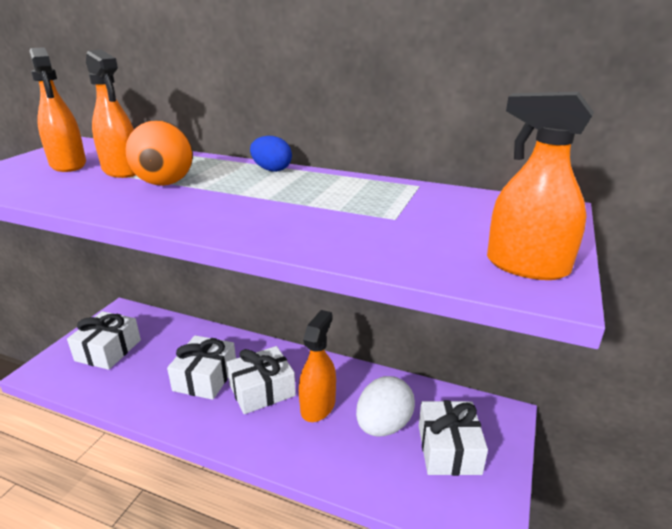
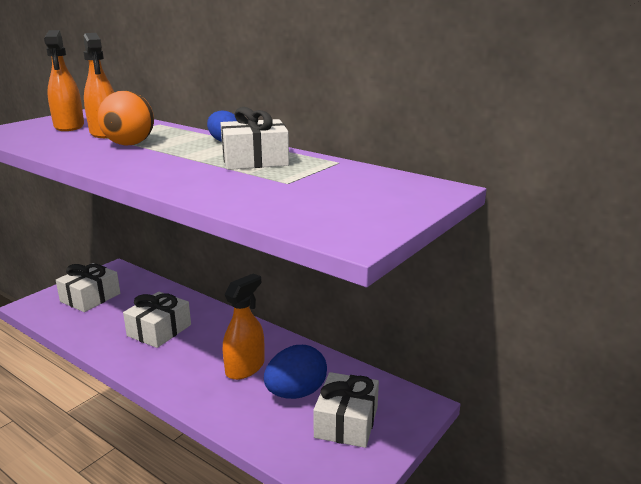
camera: 15 degrees right, 5 degrees down
(262, 390) = (202, 348): white gift -> white gift (255, 160)
(383, 425) = (296, 393): white egg -> blue egg
(526, 266) = (355, 223): orange spray bottle -> none

